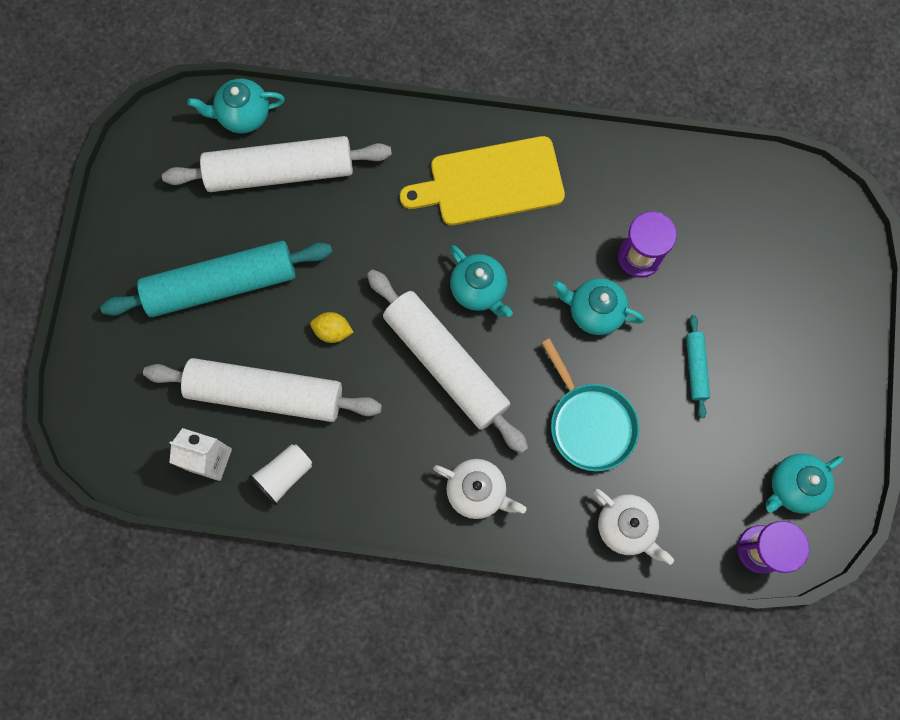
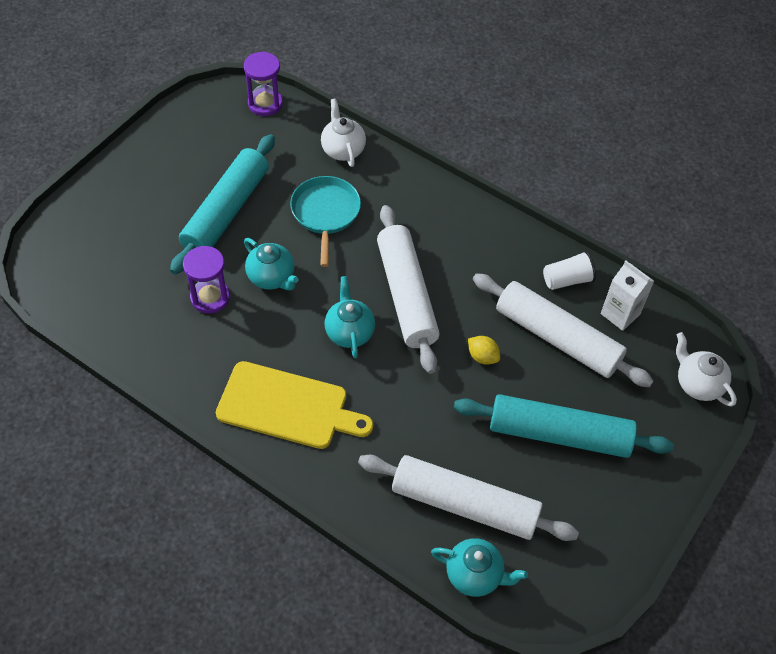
camera: 155 degrees left, 20 degrees down
(477, 491) = (431, 210): white teapot -> white teapot (697, 384)
(695, 368) = (226, 212): turquoise rolling pin -> turquoise rolling pin, size x2.26
(793, 486) = (217, 123): turquoise teapot -> none

